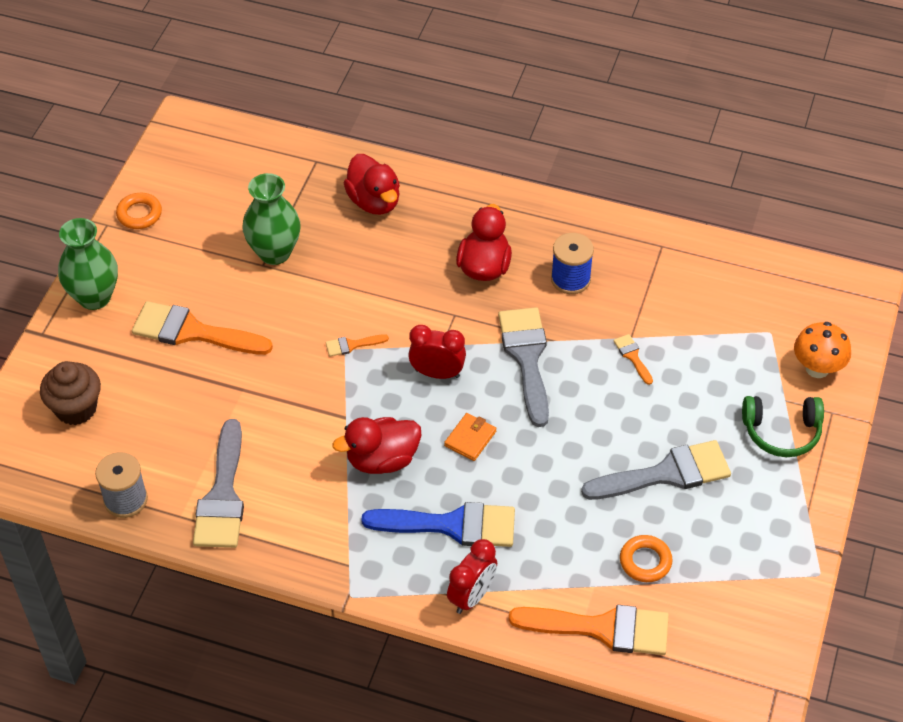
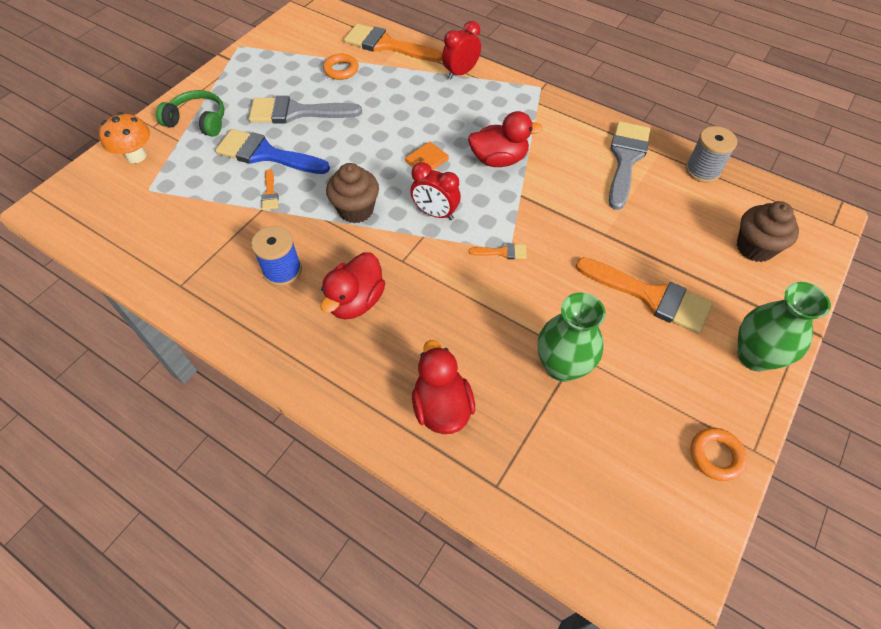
camera: 165 degrees left, 5 degrees up
(451, 525) = (460, 111): blue brush -> blue brush (266, 154)
(526, 358) = (356, 210): grey brush -> brown cupcake

